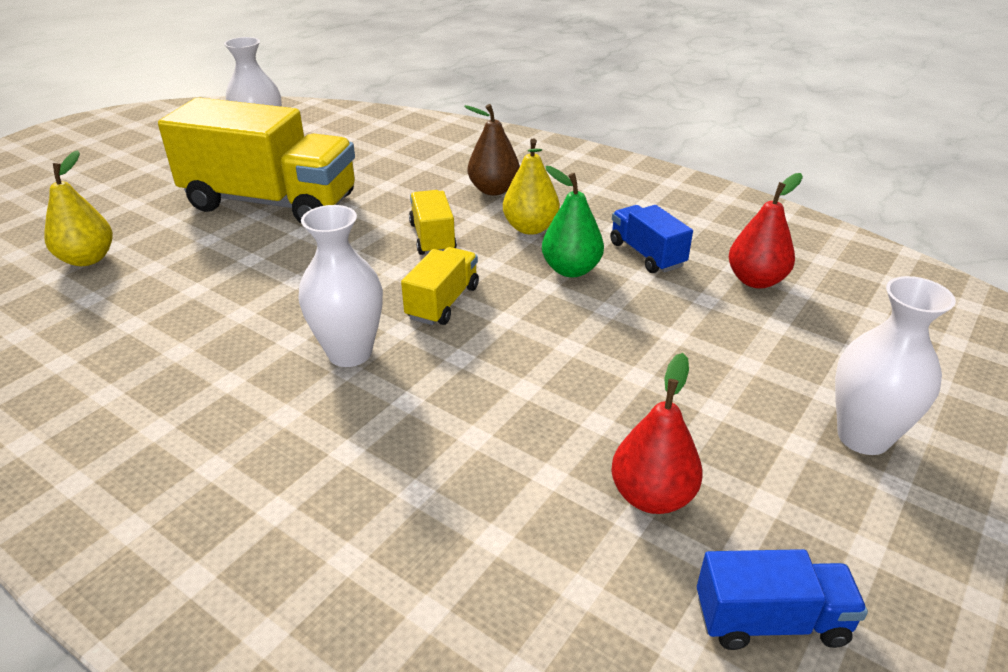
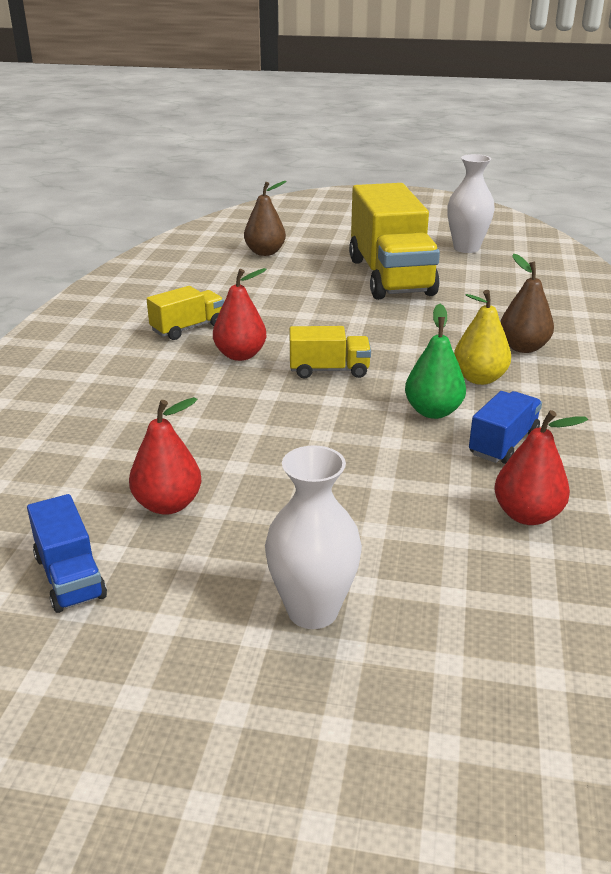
camera: 65 degrees right, 5 degrees down
(88, 259) = (265, 252): yellow pear -> brown pear
(350, 353) = (240, 355): white vase -> red pear
(432, 238) = (412, 343): yellow truck -> yellow truck (188, 328)

